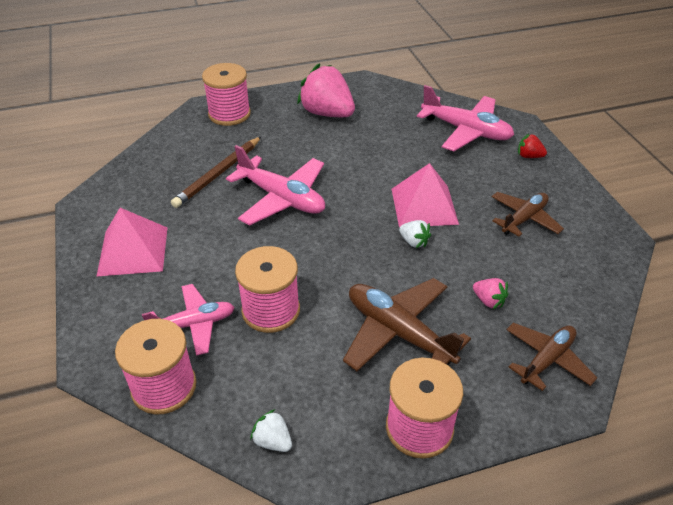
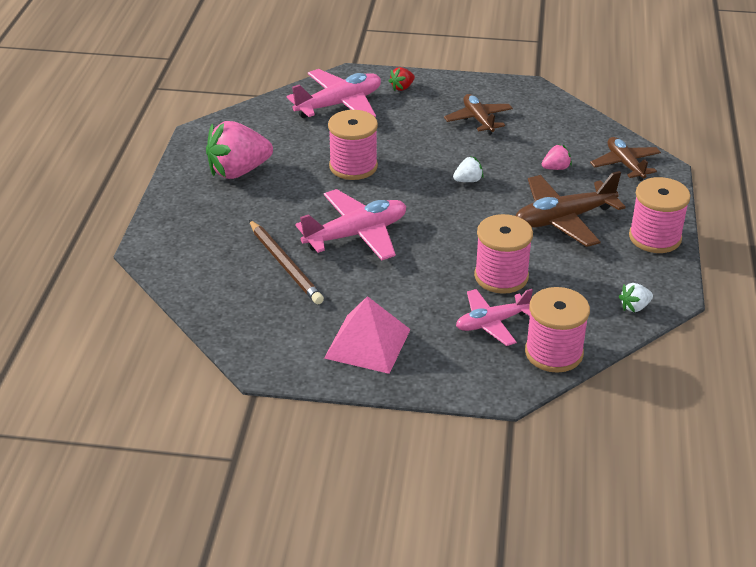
camera: 65 degrees left, 5 degrees down
(193, 324) = (492, 323): pink plane -> pink plane turned 120 degrees counterclockwise
(229, 114) = (179, 234): pink spool -> pink spool (353, 166)
(424, 206) = (427, 161): pink pyramid -> none

